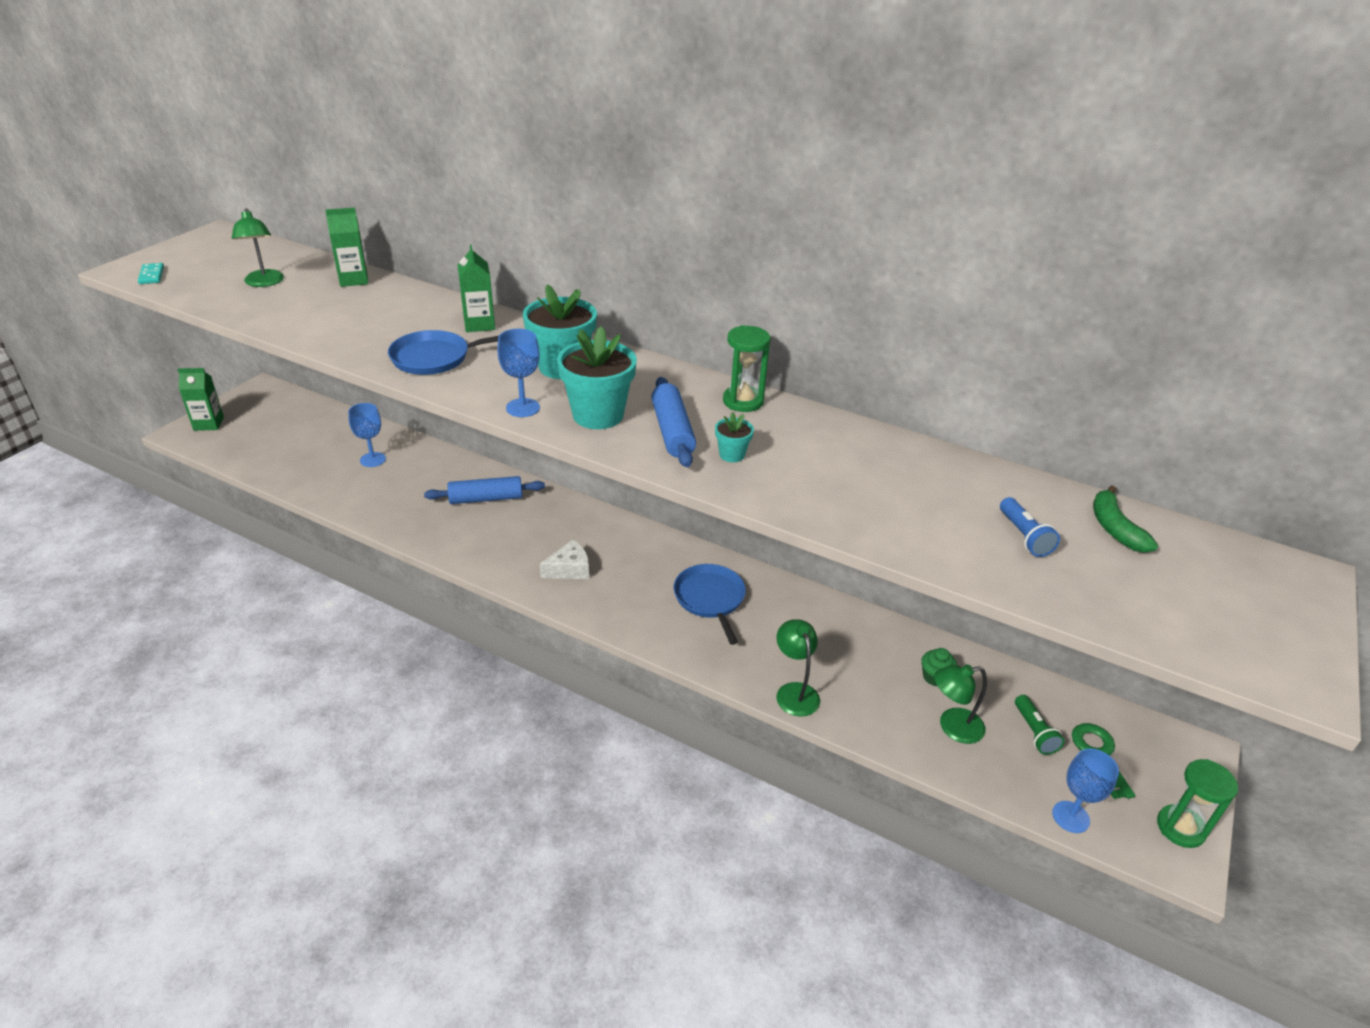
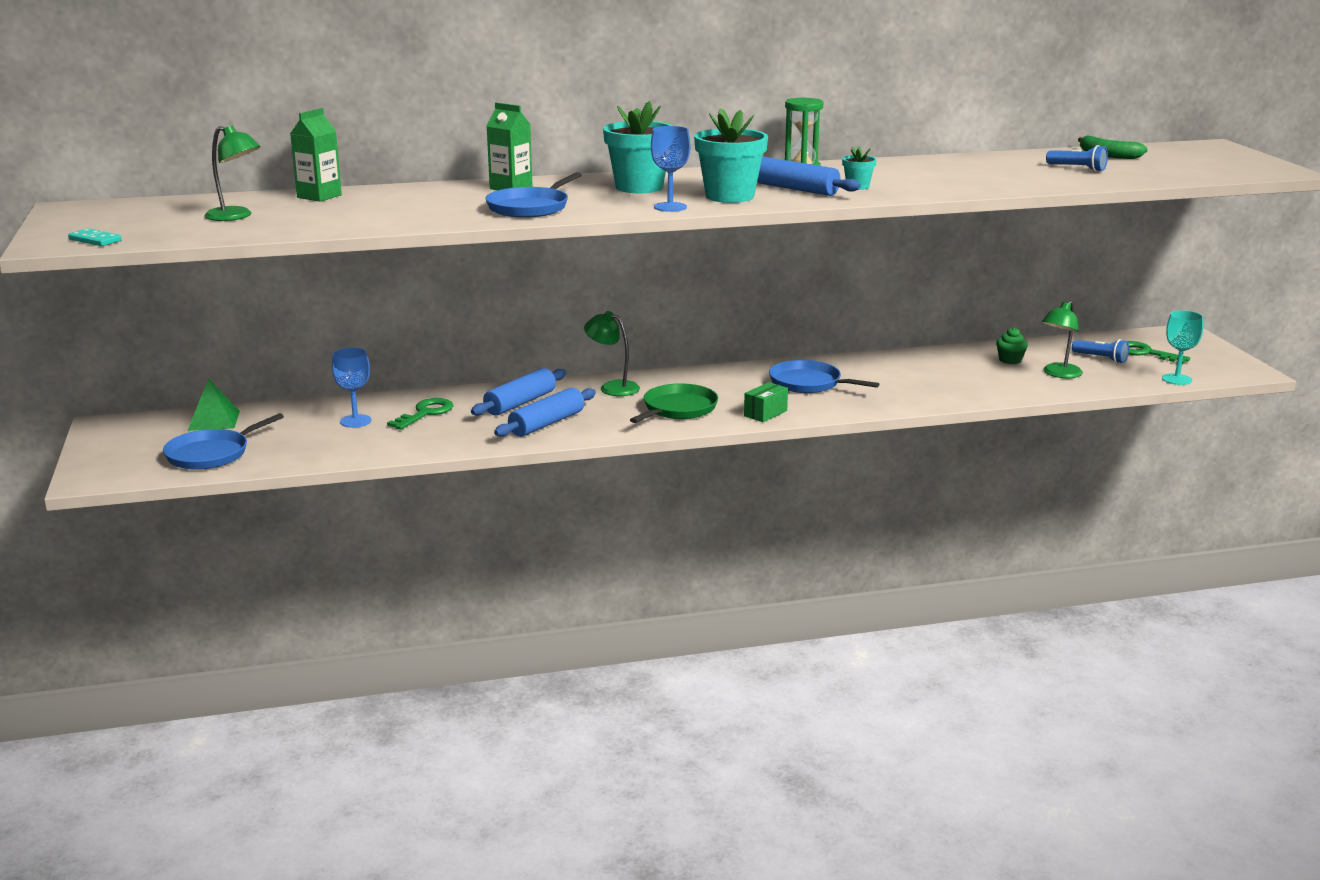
camera: 40 degrees left, 15 degrees down
(208, 424) = (105, 463): green carton -> none
(261, 446) = (211, 454): none -> blue pan
(311, 414) = (213, 420): none -> green pyramid
(419, 475) = (425, 413): none -> green key
(465, 531) = (547, 424): none -> blue rolling pin
(569, 569) = (677, 409): white cheese -> green pan
(620, 615) = (765, 413): none -> green box
(794, 692) = (948, 397): green lamp -> green lamp (612, 387)
(1034, 732) = (1101, 359): green flashlight -> blue flashlight
(1070, 817) = (1176, 379): blue goblet -> turquoise goblet
(1180, 828) = (1227, 361): green hourglass -> none

